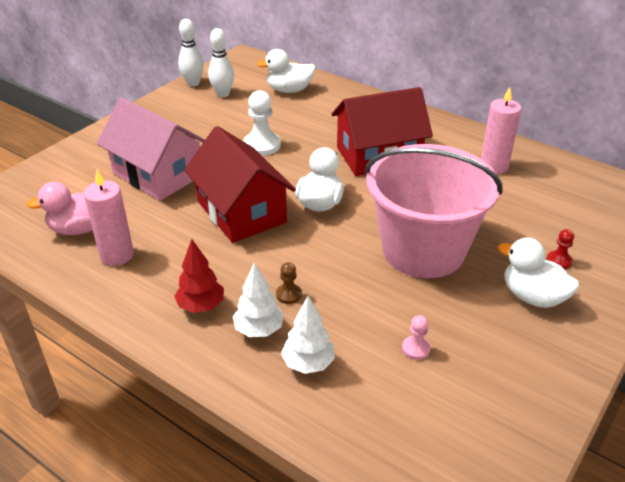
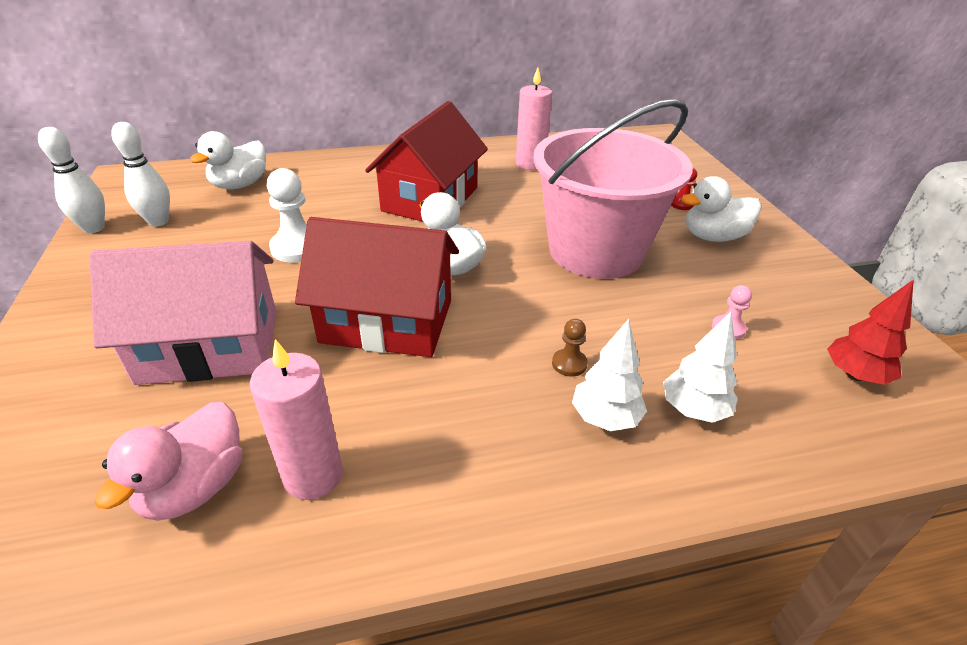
camera: 50 degrees left, 0 degrees up
(201, 306) = (514, 445): red tree -> red tree (854, 375)

